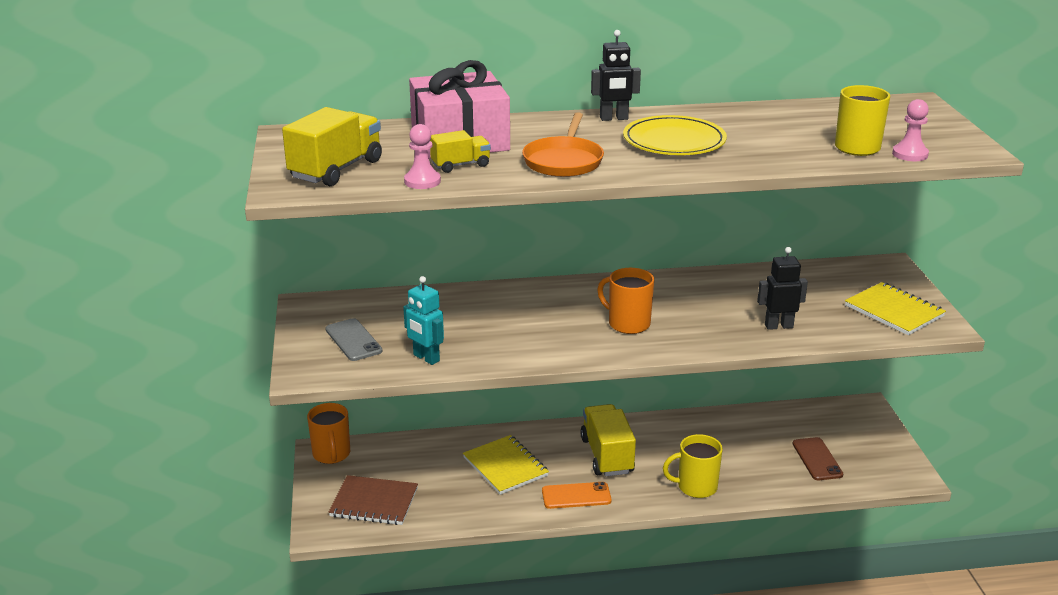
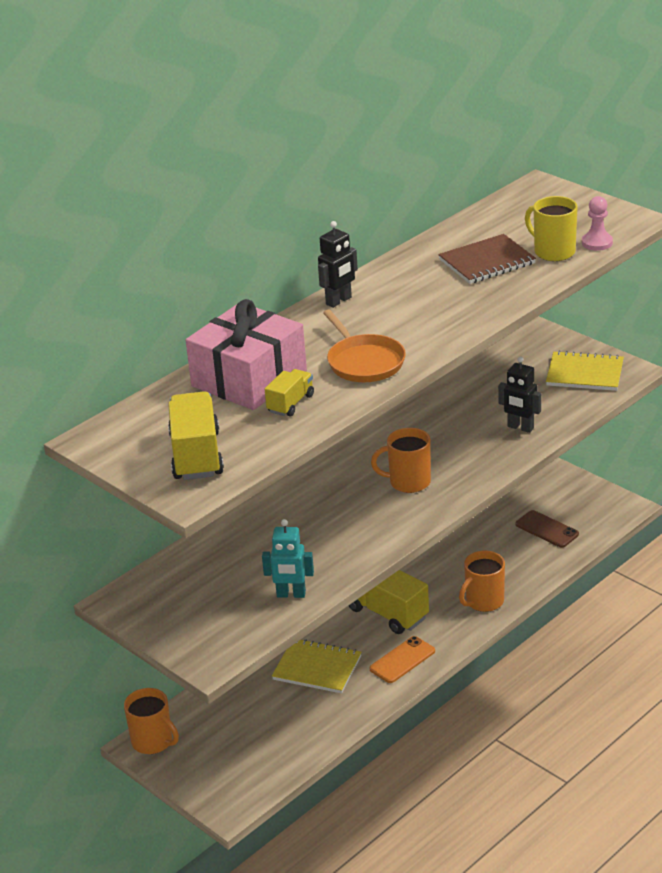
camera: 35 degrees left, 5 degrees up
(353, 340) = (208, 611): grey phone -> none
(374, 502) = (245, 760): brown notebook -> brown notebook (487, 262)
(422, 181) = (286, 433): pink pawn -> none
(674, 141) = (417, 304): yellow plate -> none
(696, 487) = (484, 601): yellow mug -> orange mug
(778, 326) = (520, 427): black robot -> black robot turned 105 degrees counterclockwise

